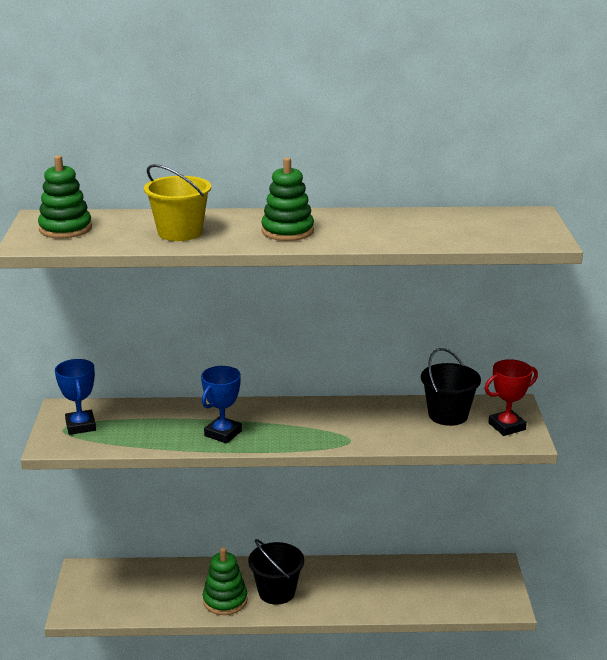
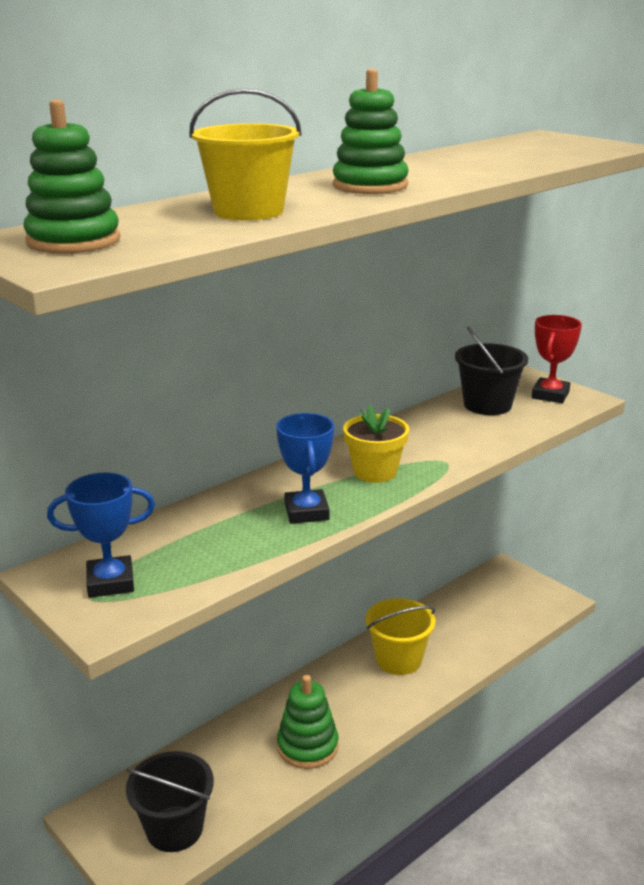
camera: 40 degrees left, 0 degrees up
(80, 426) = (110, 582): blue trophy -> blue trophy turned 45 degrees counterclockwise
(276, 592) = (349, 705): black bucket -> black bucket (174, 829)
(298, 427) = (375, 472): none -> yellow flower pot
(341, 583) = (398, 660): none -> yellow bucket

